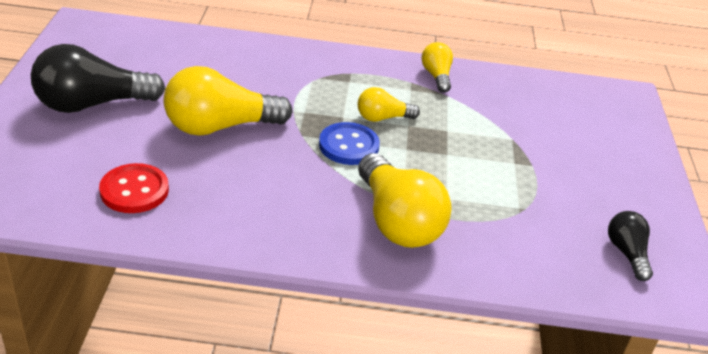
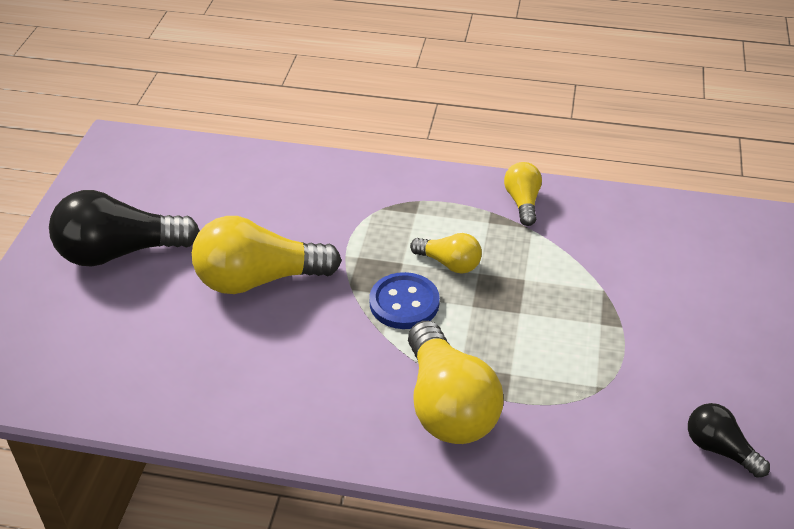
camera: 10 degrees right, 5 degrees up
(134, 190) = (156, 366): red button -> none
(383, 118) = (449, 263): yellow light bulb -> yellow light bulb turned 150 degrees counterclockwise
(627, 253) = (719, 449): black light bulb -> black light bulb turned 45 degrees counterclockwise

